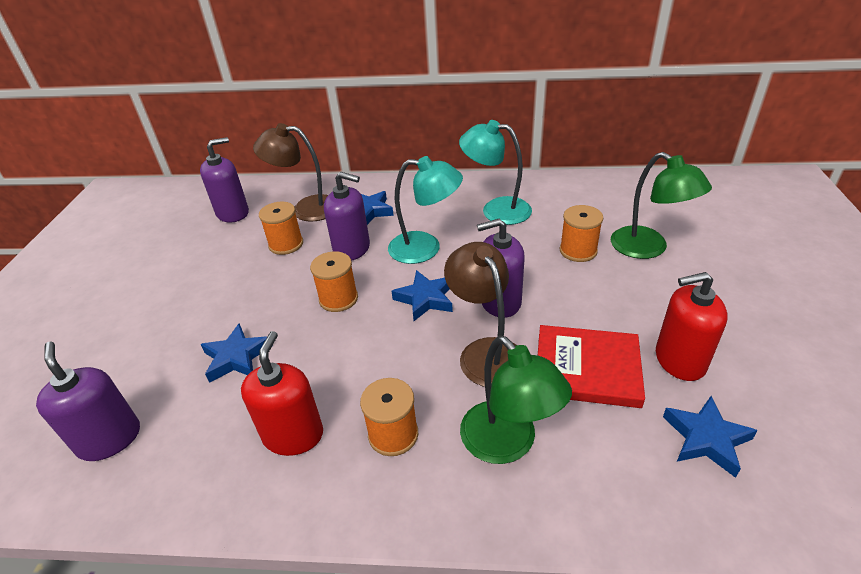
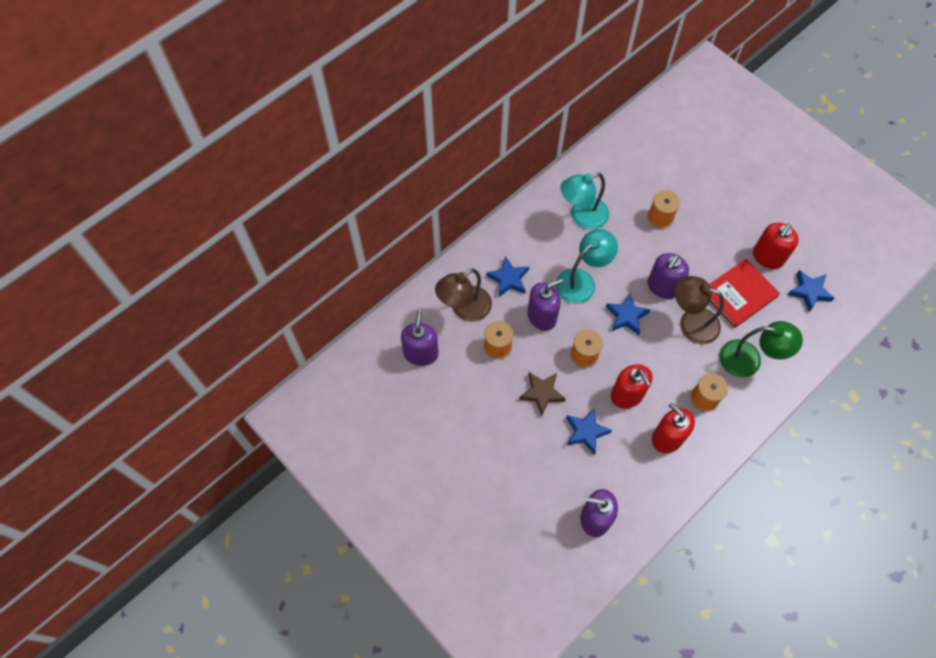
camera: 50 degrees left, 25 degrees up
(258, 298) = (542, 393): none -> brown star
(321, 360) = (627, 395): none -> red soap dispenser
(648, 248) = (690, 188): green lamp -> none

